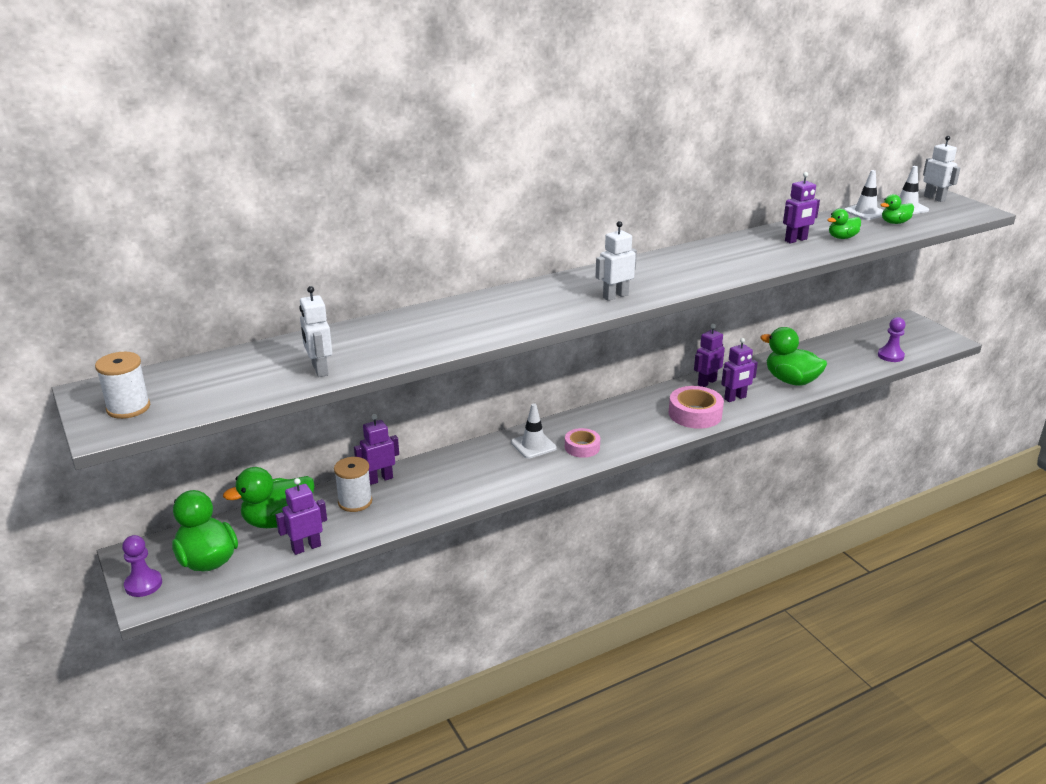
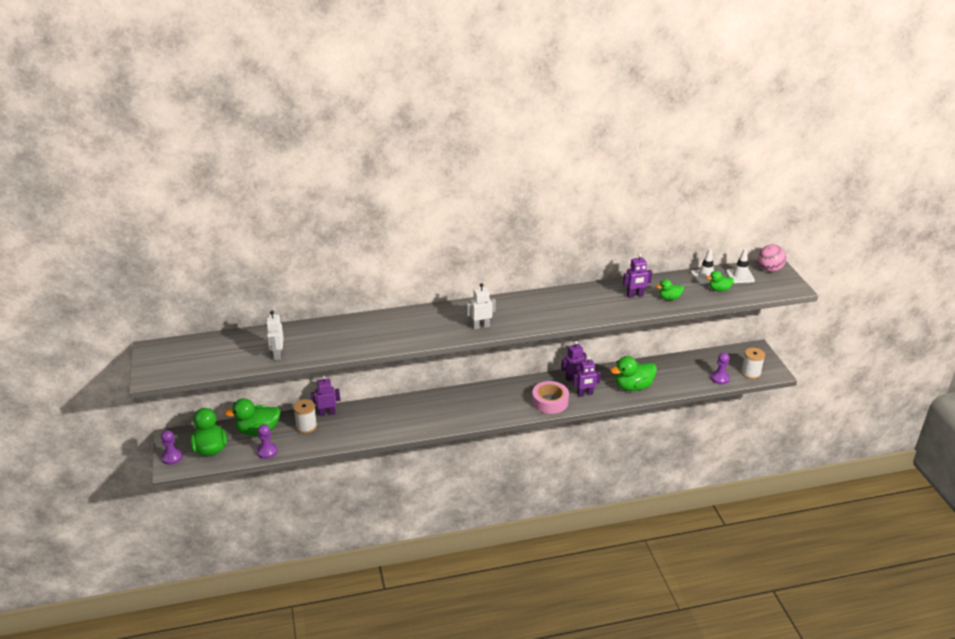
camera: 15 degrees right, 5 degrees up
(128, 408) = (167, 364): white spool -> white spool (750, 373)
(306, 547) = (267, 451): purple robot -> purple pawn
(533, 445) = (432, 406): white traffic cone -> none
(582, 447) = (462, 413): pink tape -> none
(791, 381) = (633, 387): green duck -> green duck turned 75 degrees counterclockwise
(934, 198) = (769, 269): white robot -> pink ball

